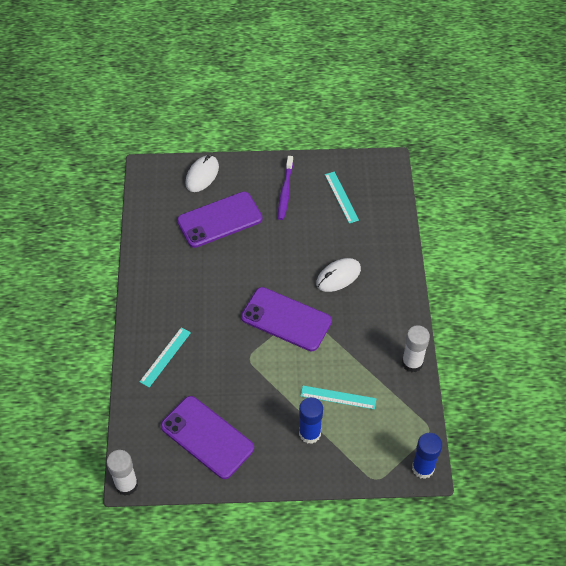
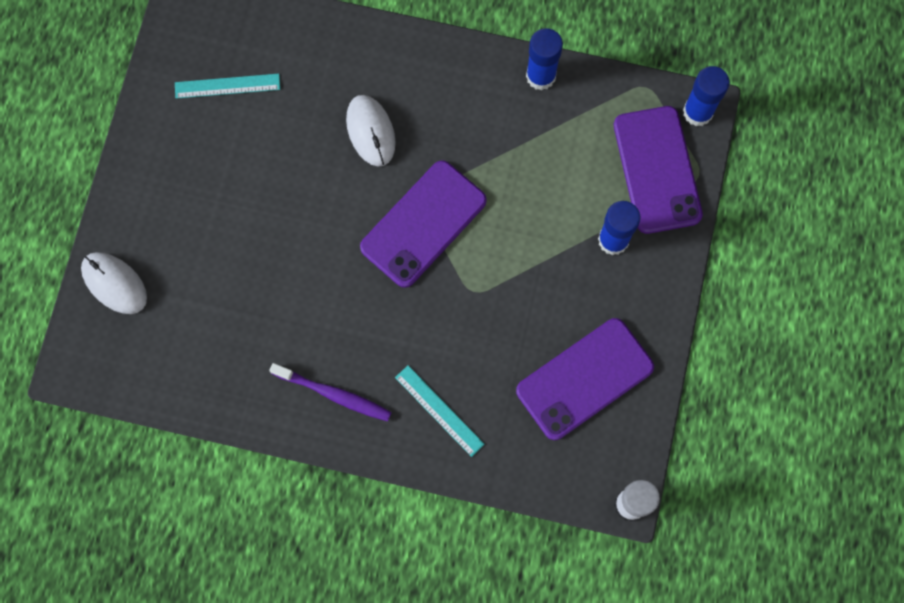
camera: 75 degrees left, 20 degrees up
(219, 220) = (213, 276): purple phone -> purple phone (657, 170)
(285, 191) = (189, 165): purple toothbrush -> purple toothbrush (333, 394)
(338, 397) = (568, 188): turquoise ruler -> none
(412, 363) = (540, 76): white glue stick -> blue glue stick

